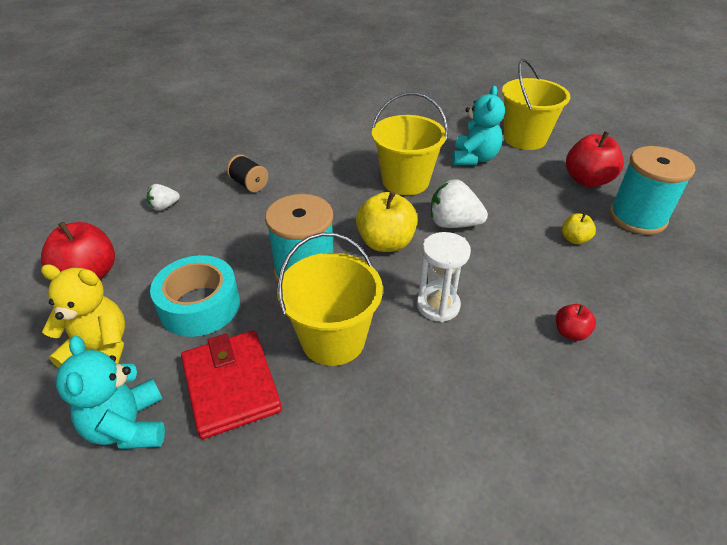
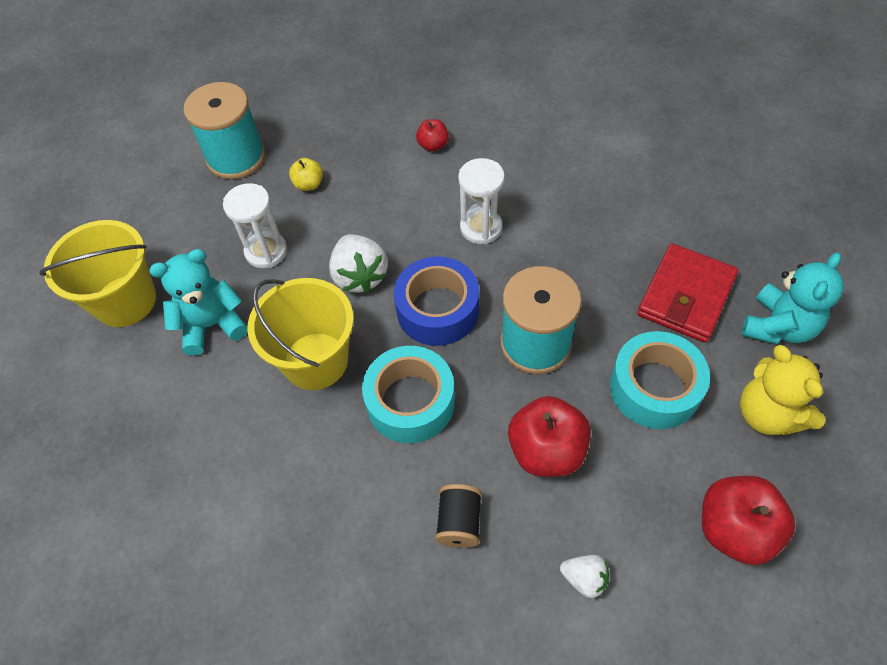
camera: 125 degrees left, 15 degrees up
(333, 339) = (582, 268): yellow bucket -> none
(335, 201) = (410, 402): none -> turquoise tape
(386, 243) = (437, 310): yellow apple -> blue tape
(518, 196) = (266, 251): none -> white hourglass
(587, 180) = (190, 212): red apple -> red apple (546, 450)

